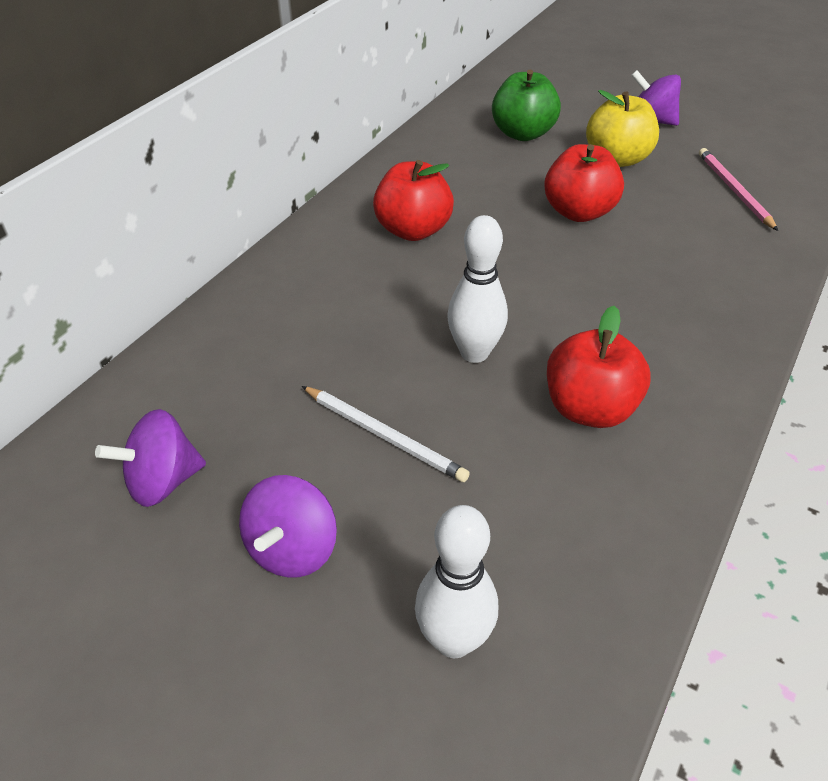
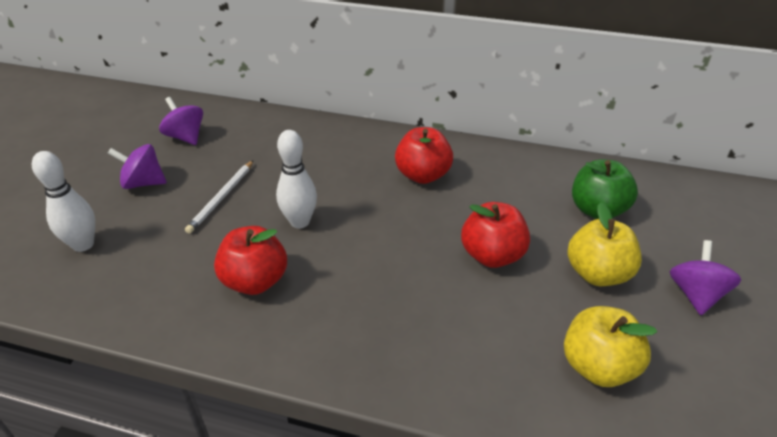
camera: 75 degrees right, 5 degrees down
(734, 190) = (597, 367): pink pencil -> yellow apple

